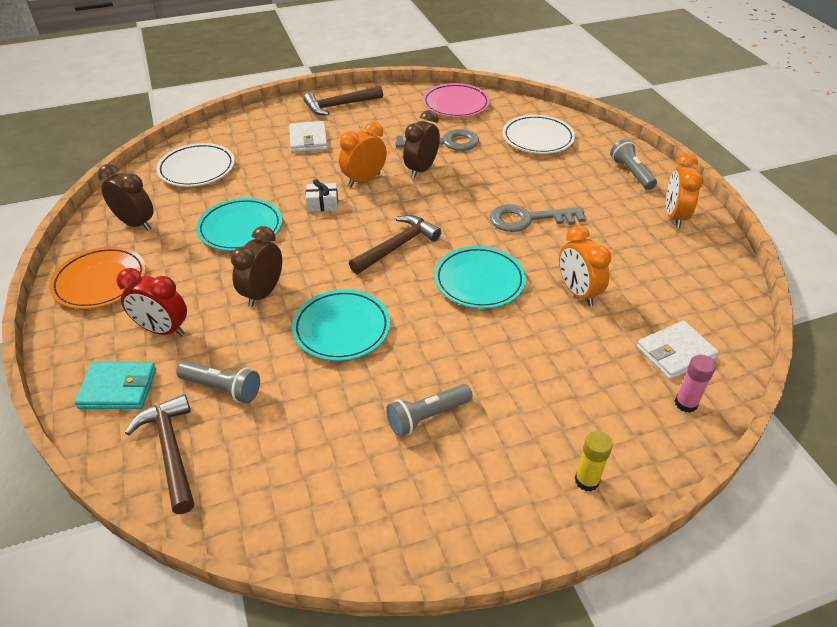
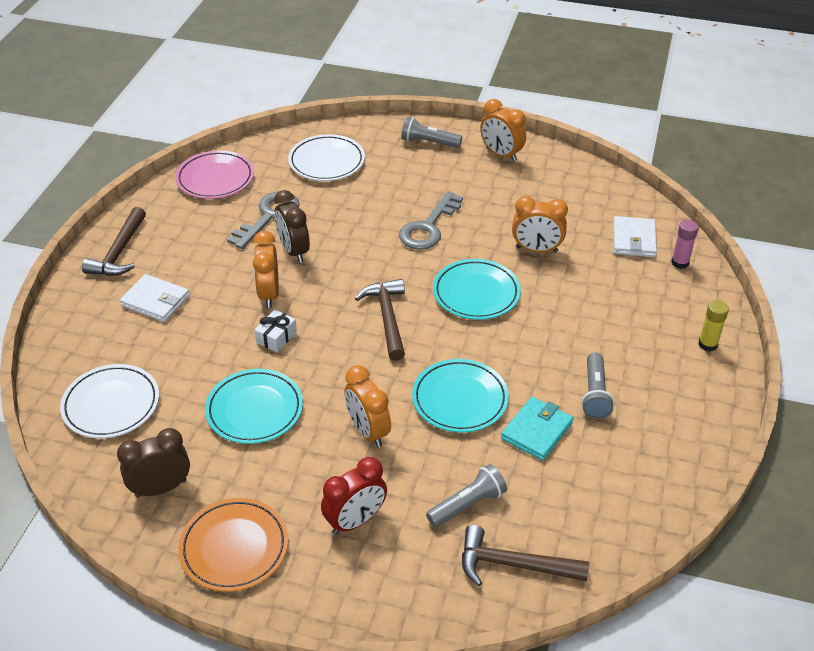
camera: 55 degrees left, 0 degrees up
(118, 388) = (408, 579): turquoise wallet -> turquoise wallet (536, 431)
(263, 293) = (368, 431): brown clock -> orange clock

